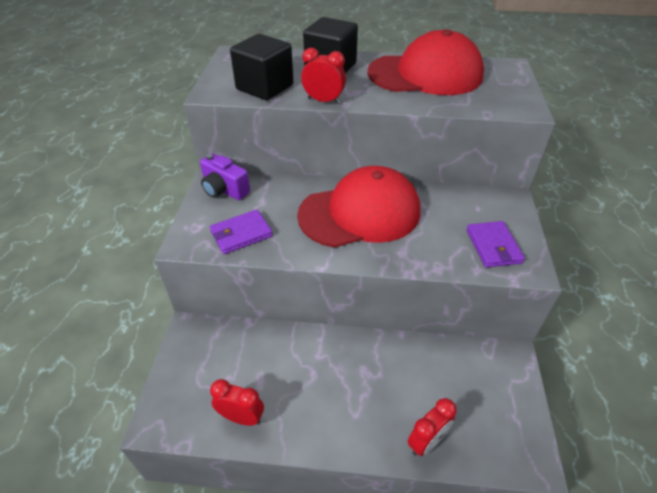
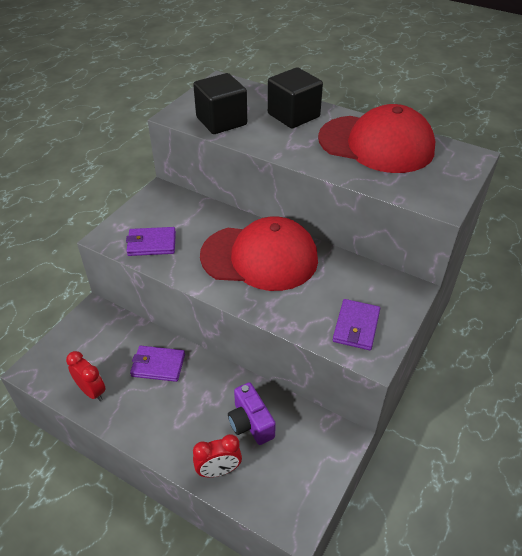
camera: 25 degrees right, 0 degrees up
(224, 190) = (163, 202): purple camera -> purple camera (250, 423)
(296, 360) = (158, 365): none -> purple wallet
(323, 101) = (260, 147): red clock -> none

